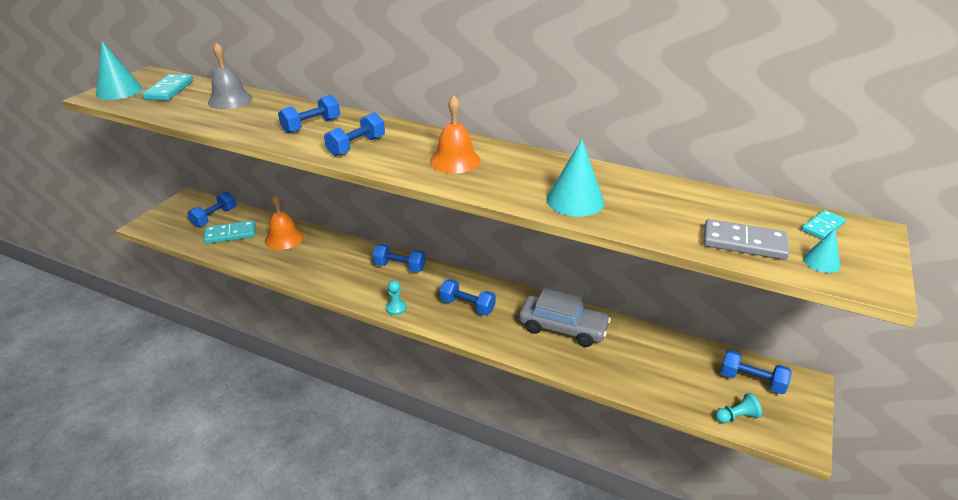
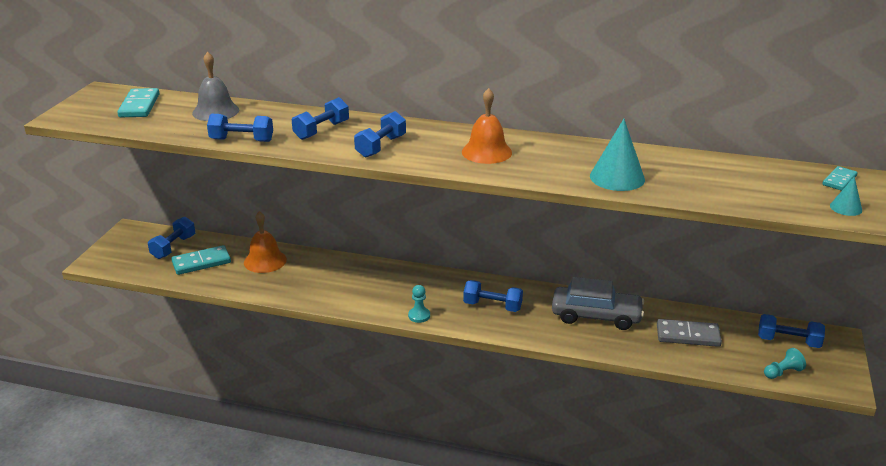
camera: 10 degrees left, 5 degrees down
(119, 91) = (82, 110): turquoise cone -> none
(400, 267) = (406, 276): blue dumbbell -> blue dumbbell (242, 140)
(744, 243) = (777, 199): grey domino -> grey domino (688, 335)

